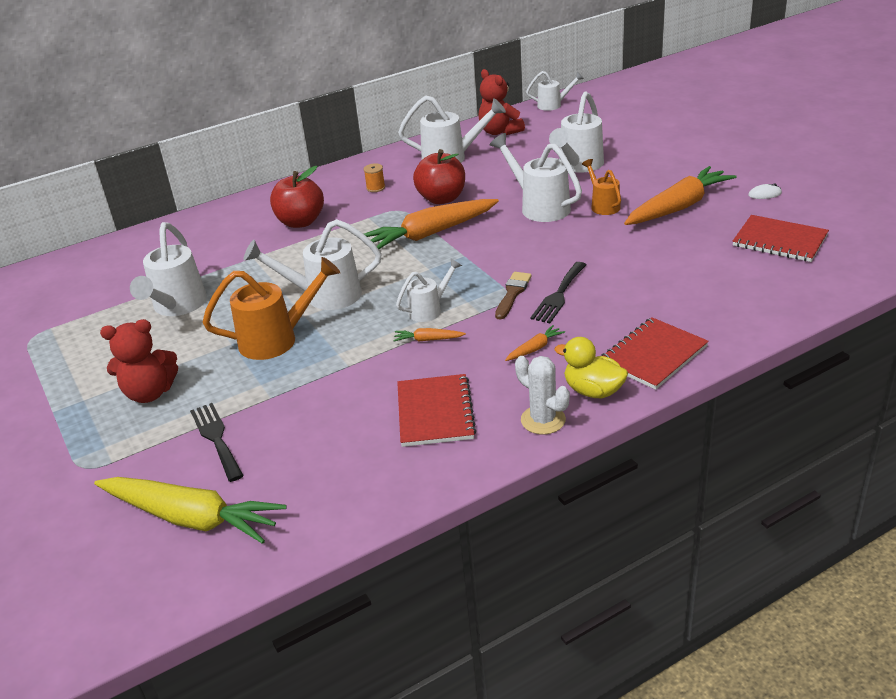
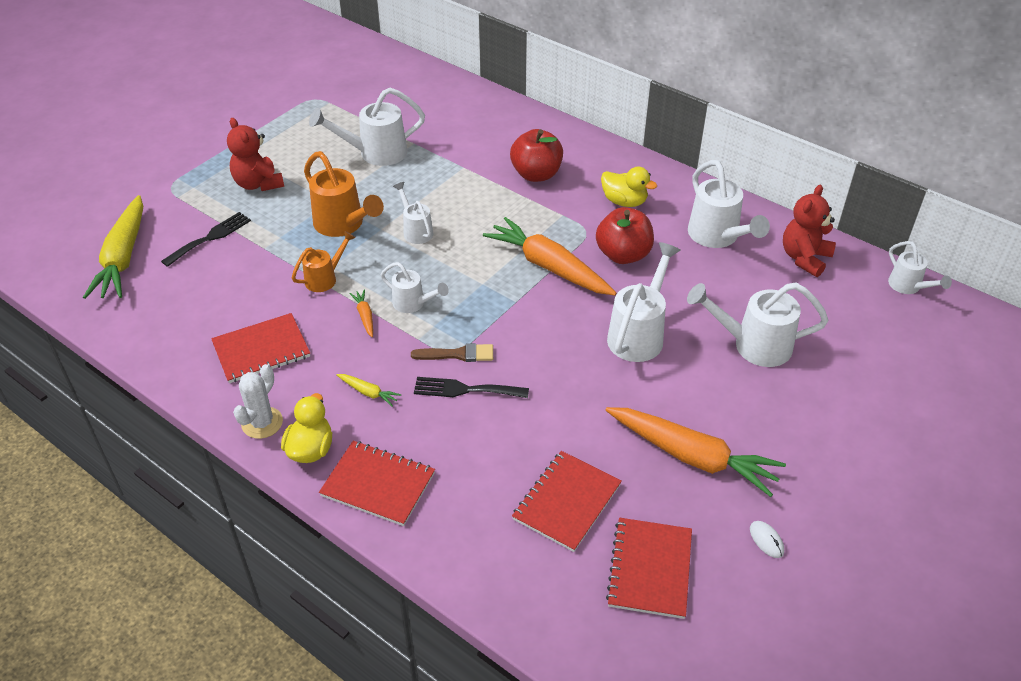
camera: 65 degrees right, 10 degrees up
(325, 296) = (416, 231): white watering can -> white watering can, size x0.59
(375, 188) = (624, 201): orange spool -> yellow duck
(535, 348) = (368, 392): orange carrot -> yellow carrot
(603, 205) = (666, 387): orange watering can -> orange watering can (325, 278)
(705, 264) = (567, 502): none -> red notebook

